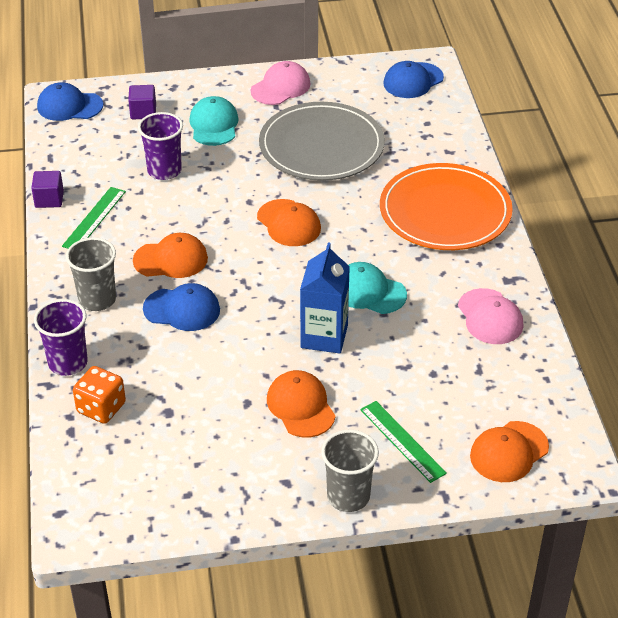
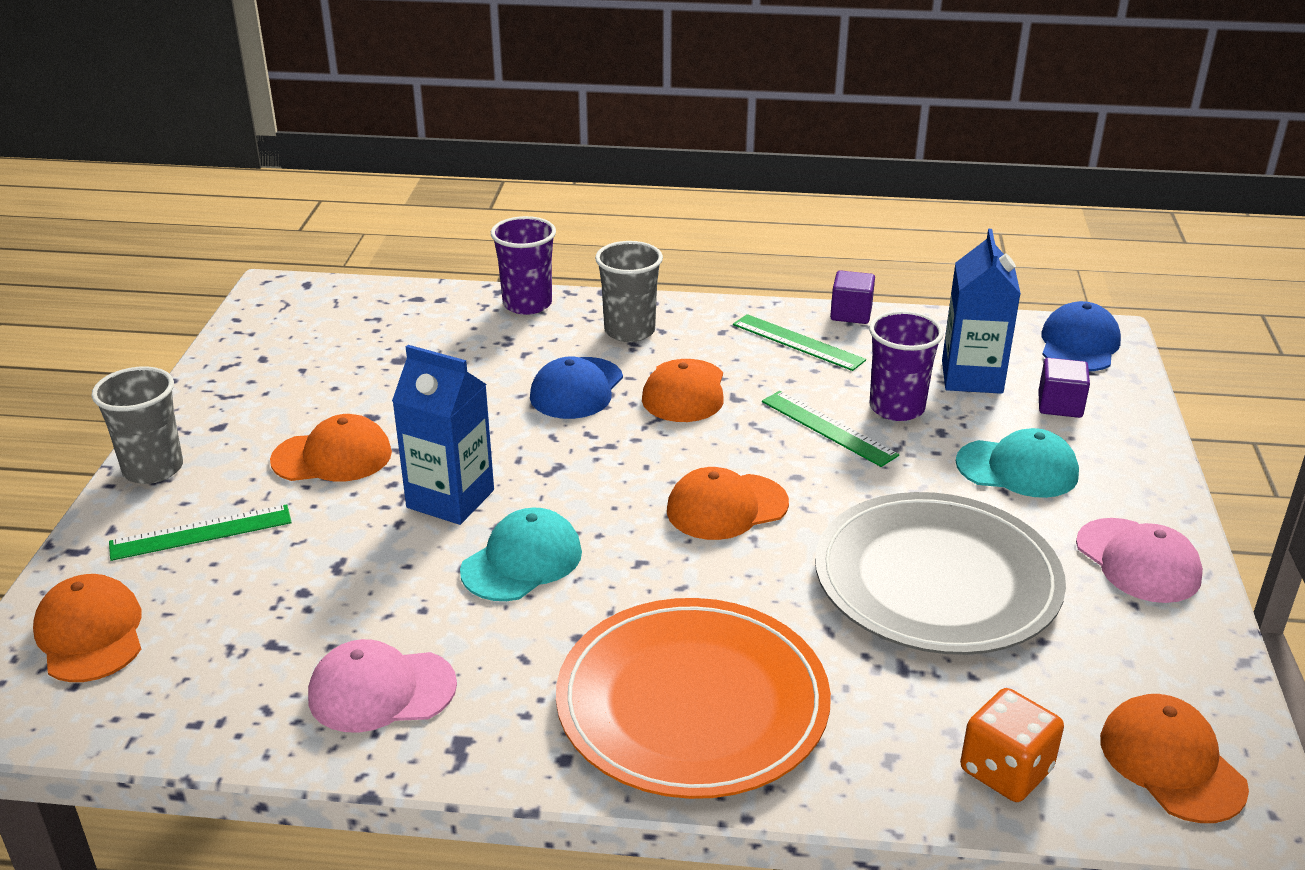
camera: 105 degrees right, 10 degrees down
(101, 408) = (438, 318): orange dice -> orange dice (1005, 770)
(120, 144) = (972, 377): none -> blue carton
(195, 195) = (828, 428): none -> green ruler
(413, 81) = (1171, 763): blue cap -> orange cap

